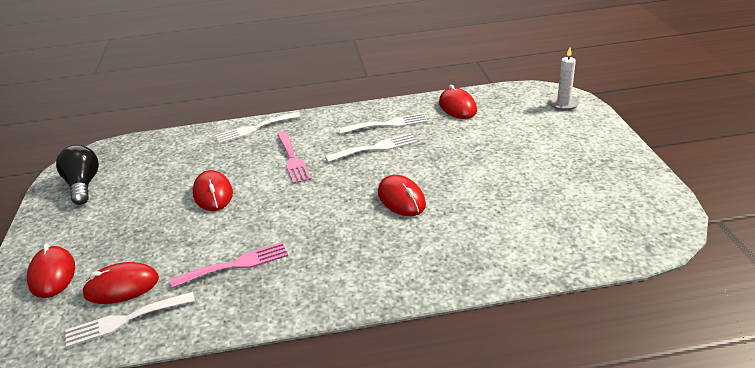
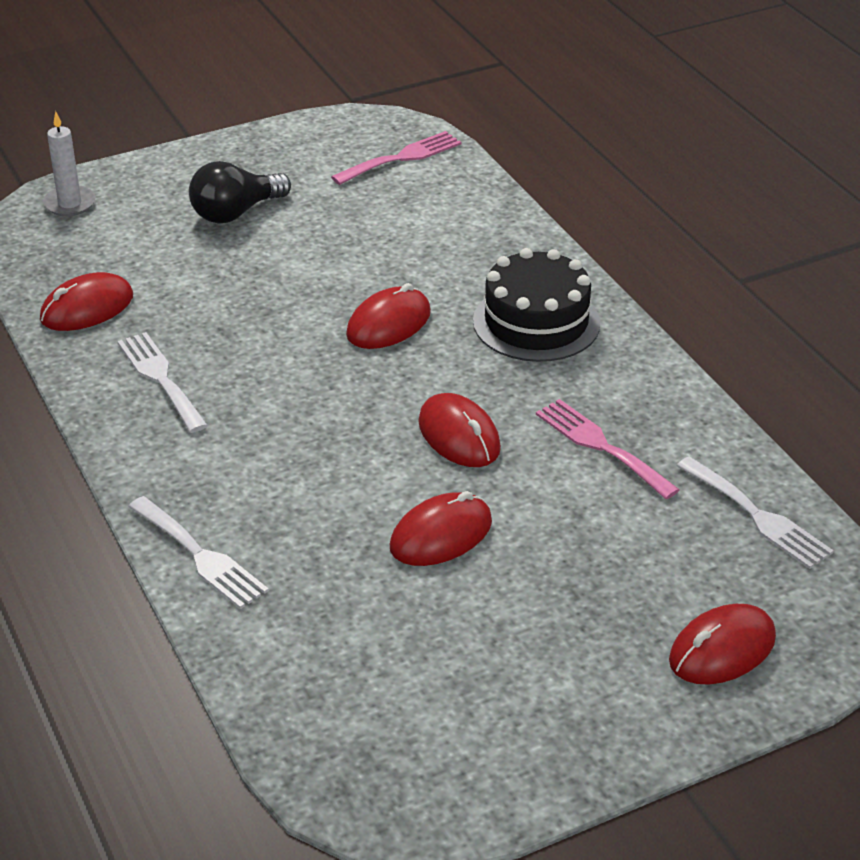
camera: 110 degrees left, 5 degrees up
(83, 185) = (475, 749): black light bulb -> black light bulb (236, 212)
(122, 287) = (702, 550): red mouse -> red mouse (459, 436)
(292, 159) = (306, 467): pink fork -> pink fork (402, 158)
(374, 261) = (536, 322): none -> black cake
(376, 148) = (247, 376): white fork -> none

